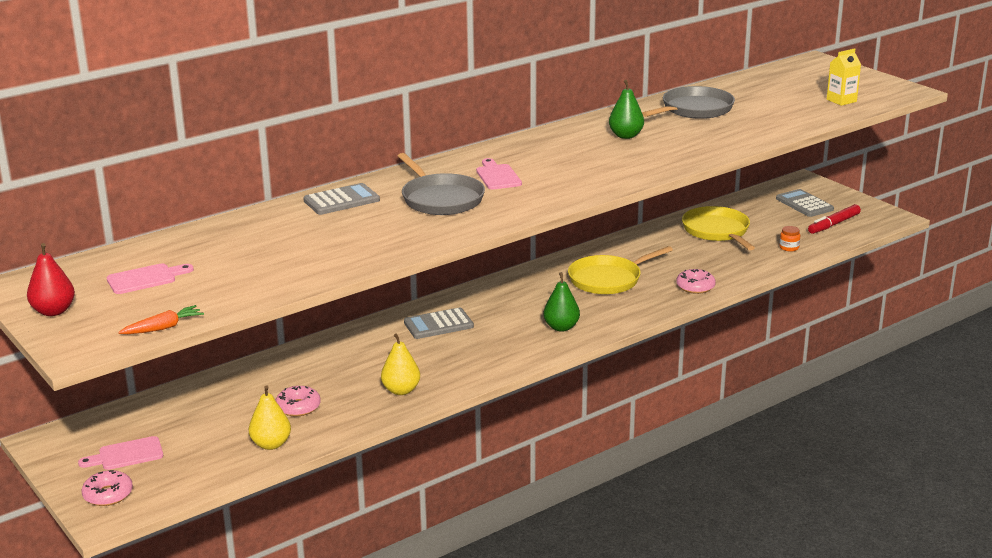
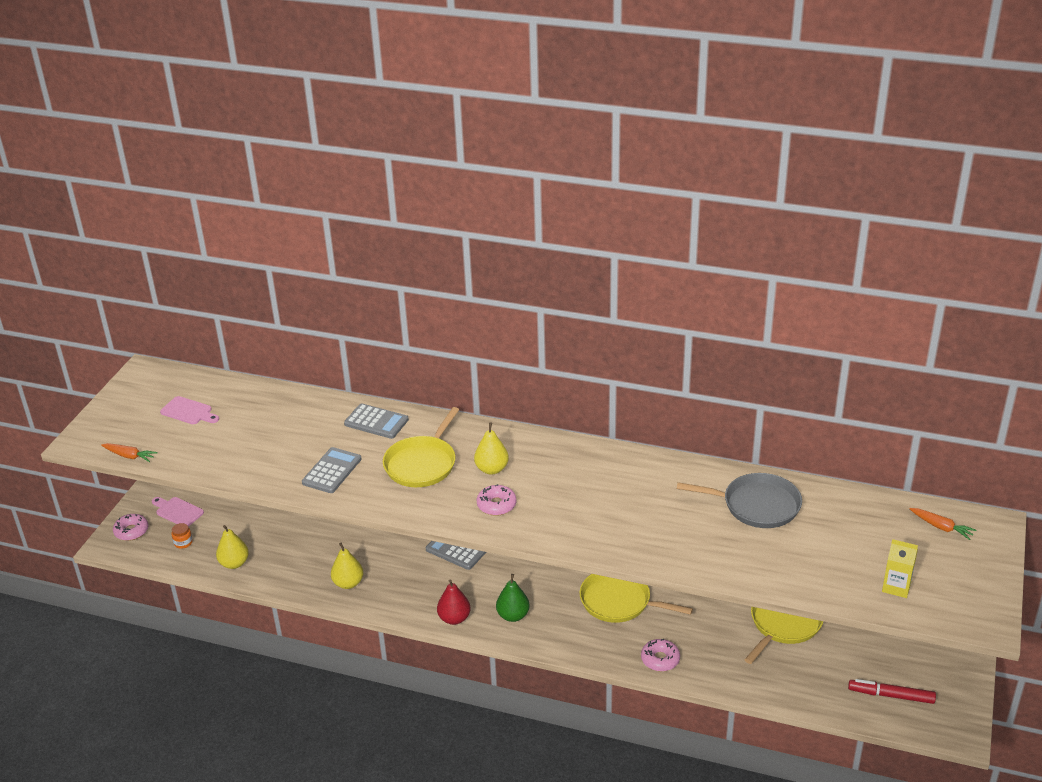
camera: 55 degrees right, 10 degrees up
(53, 311) = (120, 404): red pear -> red pear (454, 618)
(298, 407) = (287, 548): pink donut -> pink donut (496, 505)
(441, 199) = (422, 464): grey pan -> yellow pan
(497, 176) = (492, 469): pink cutting board -> yellow pear
(626, 136) = (648, 495): green pear -> none
(789, 247) = (803, 685): orange jar -> orange jar (183, 543)
(798, 72) = (941, 527): none -> orange carrot
(804, 204) = (912, 656): grey calculator -> grey calculator (332, 471)

